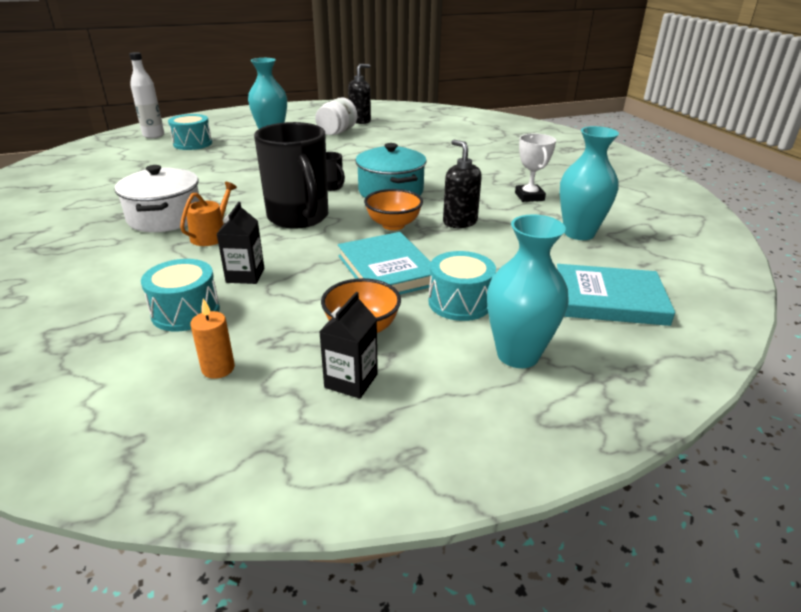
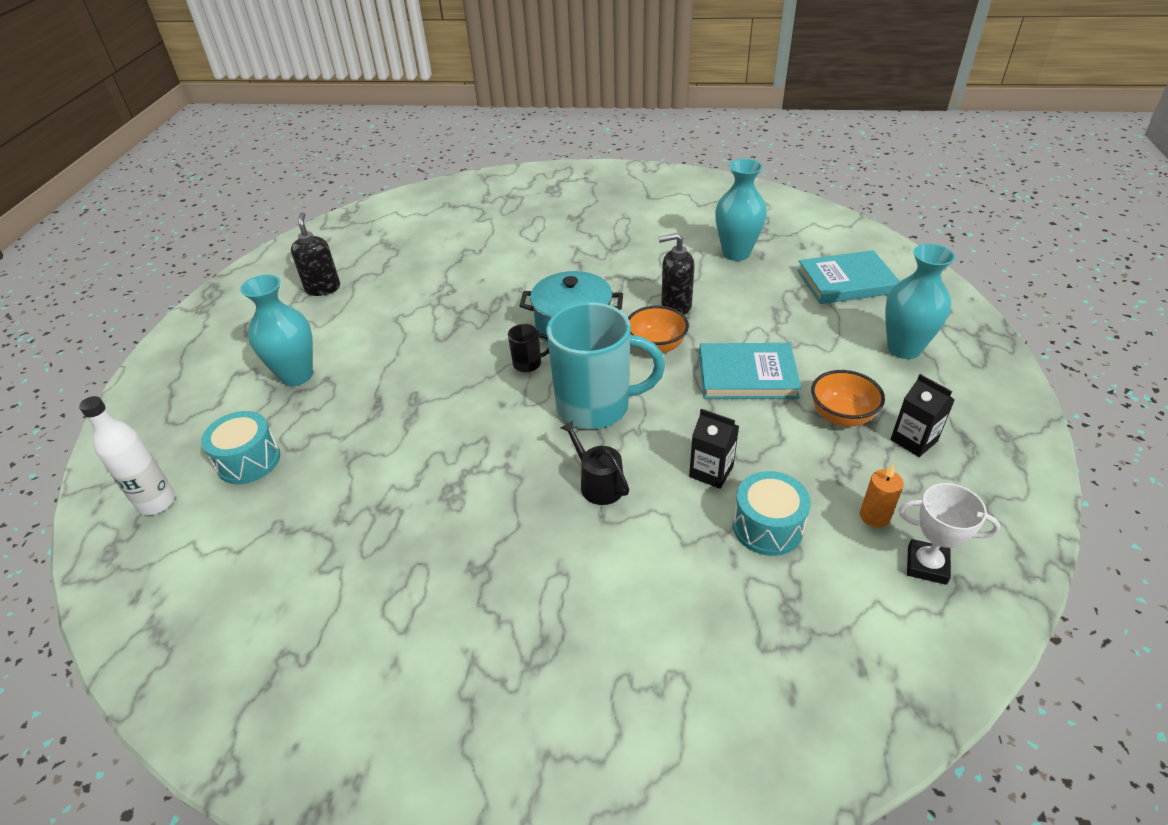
camera: 60 degrees left, 10 degrees up
(165, 217) = (517, 520): white pot -> none
(212, 235) = (598, 483): orange watering can -> black watering can
(299, 218) = (596, 406): black mug -> turquoise mug
(337, 132) = (346, 317): white jar -> none
(460, 302) = (821, 352): turquoise drum -> none
(529, 196) = (648, 250): white trophy -> white trophy (926, 565)
(609, 299) = (846, 281): turquoise book -> turquoise book turned 45 degrees clockwise

